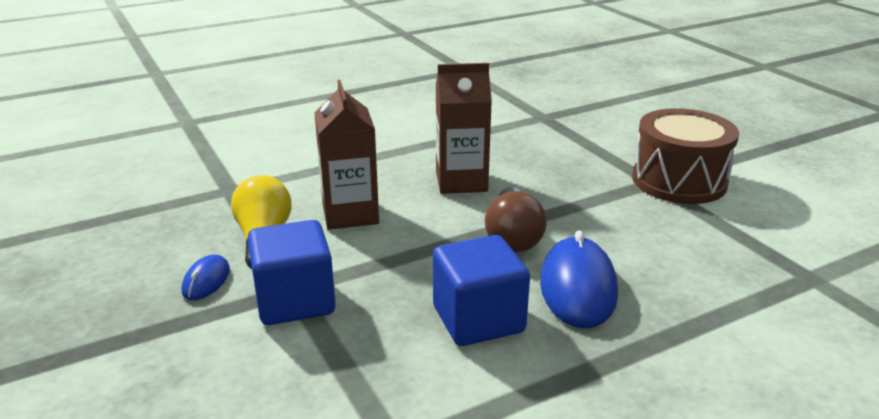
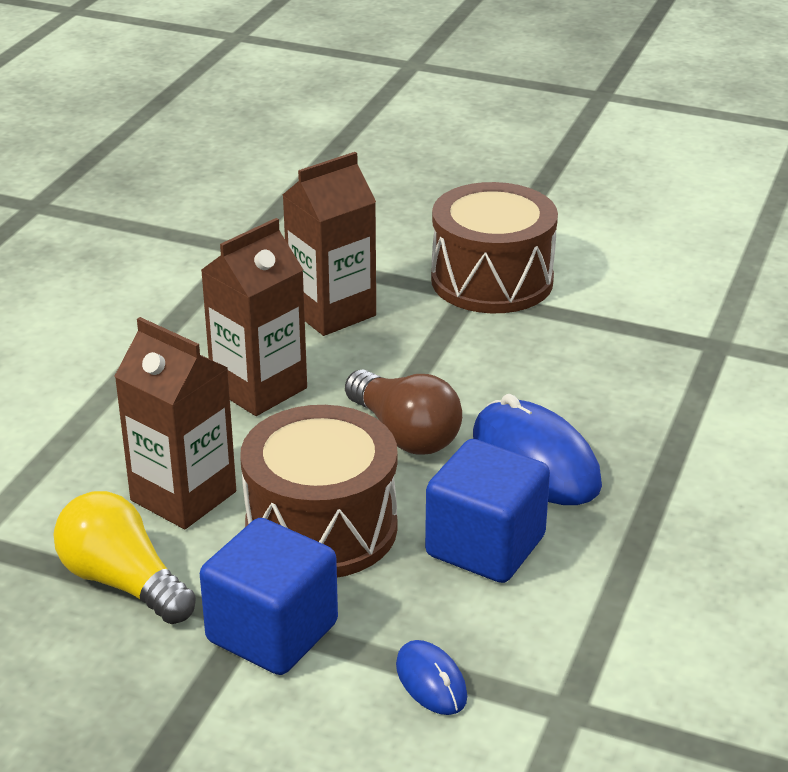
camera: 40 degrees left, 5 degrees up
(206, 280) = (131, 668): blue mouse -> blue mouse (431, 681)
(397, 262) = (321, 528): none -> brown drum
(553, 162) = (332, 312): none -> brown carton

